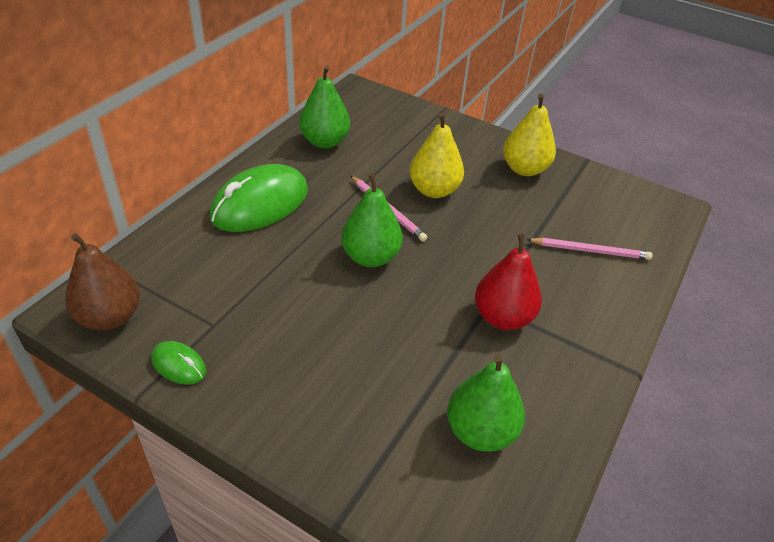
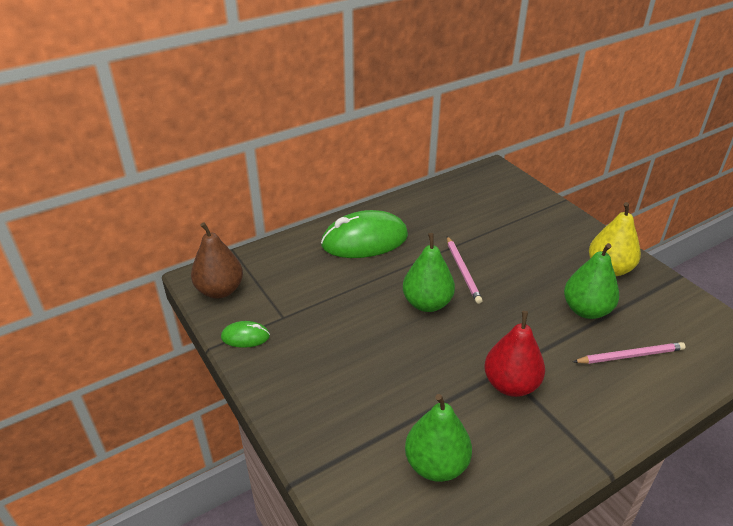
camera: 30 degrees right, 5 degrees down
(179, 365) = (245, 337): green mouse -> green mouse turned 60 degrees counterclockwise
(324, 142) = (442, 205): green pear -> green pear (586, 310)
(434, 190) = (512, 265): yellow pear -> none
(590, 251) = (630, 355): pink pencil -> pink pencil turned 45 degrees counterclockwise

